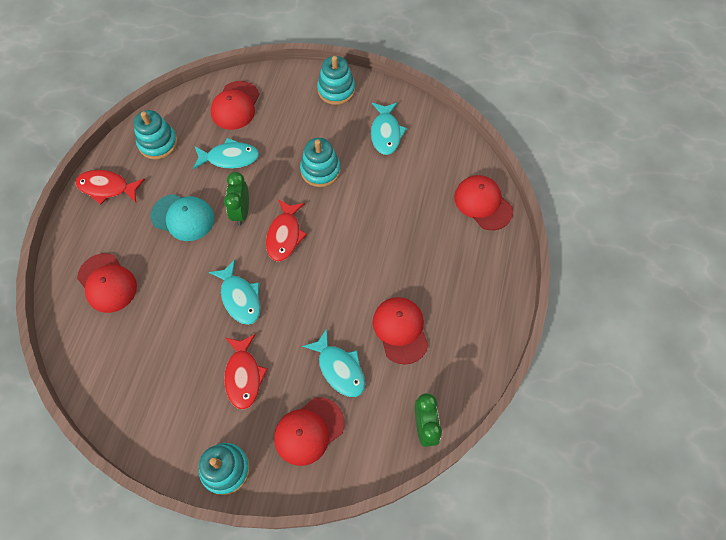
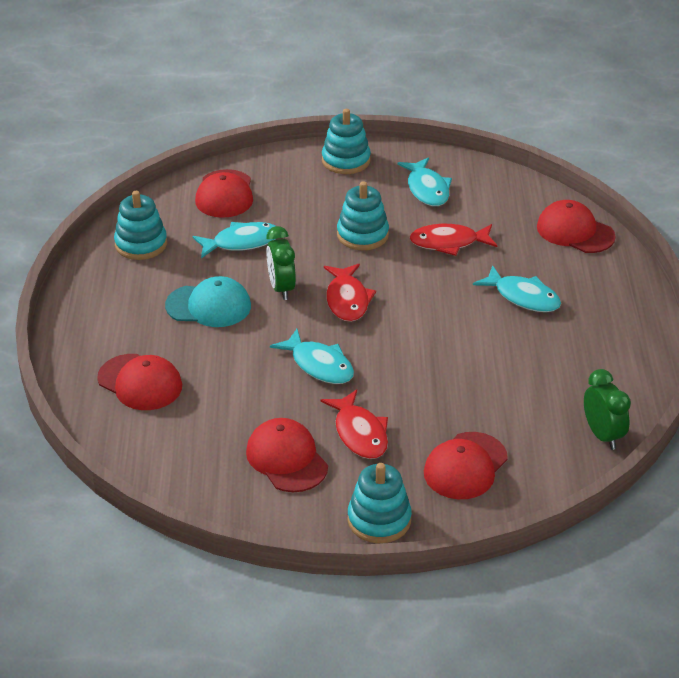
camera: 15 degrees left, 25 degrees down
(107, 188) = (94, 296): red fish -> red fish (448, 243)
(339, 368) = (475, 405): turquoise fish -> turquoise fish (523, 297)
(400, 330) = (532, 358): red cap -> red cap (286, 459)

